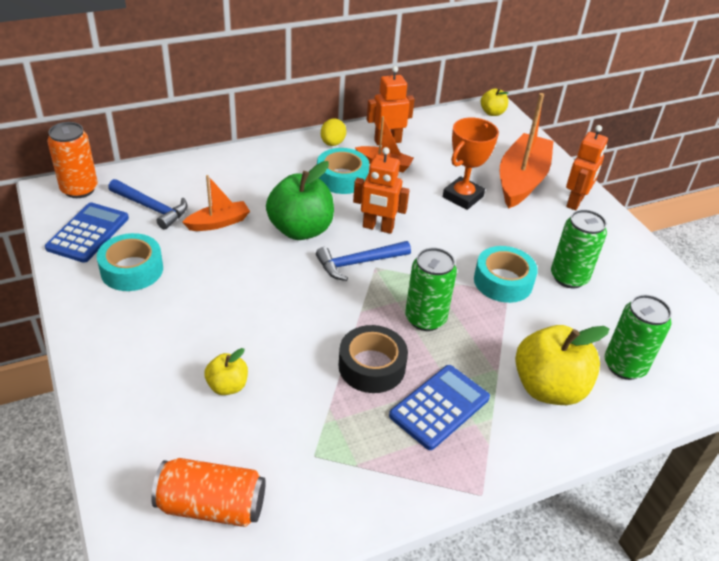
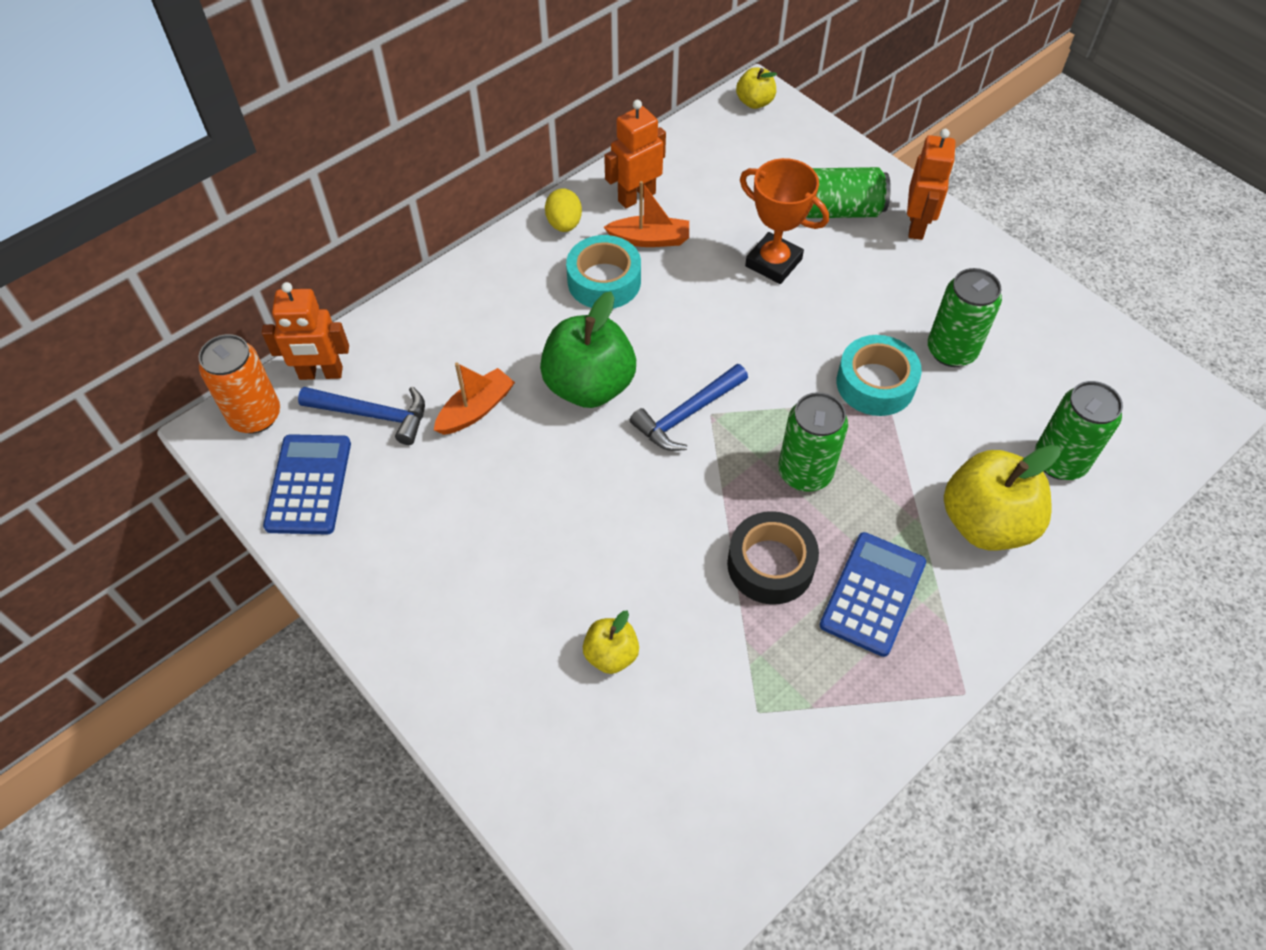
camera: 15 degrees left, 15 degrees up
(132, 270) = (400, 524): turquoise tape -> none
(211, 506) = (672, 821): orange can -> none
(378, 227) = (687, 349): orange robot -> orange robot (321, 374)
(462, 197) = (773, 263): orange trophy -> orange trophy turned 75 degrees counterclockwise
(521, 180) = (837, 210): orange boat -> green can

